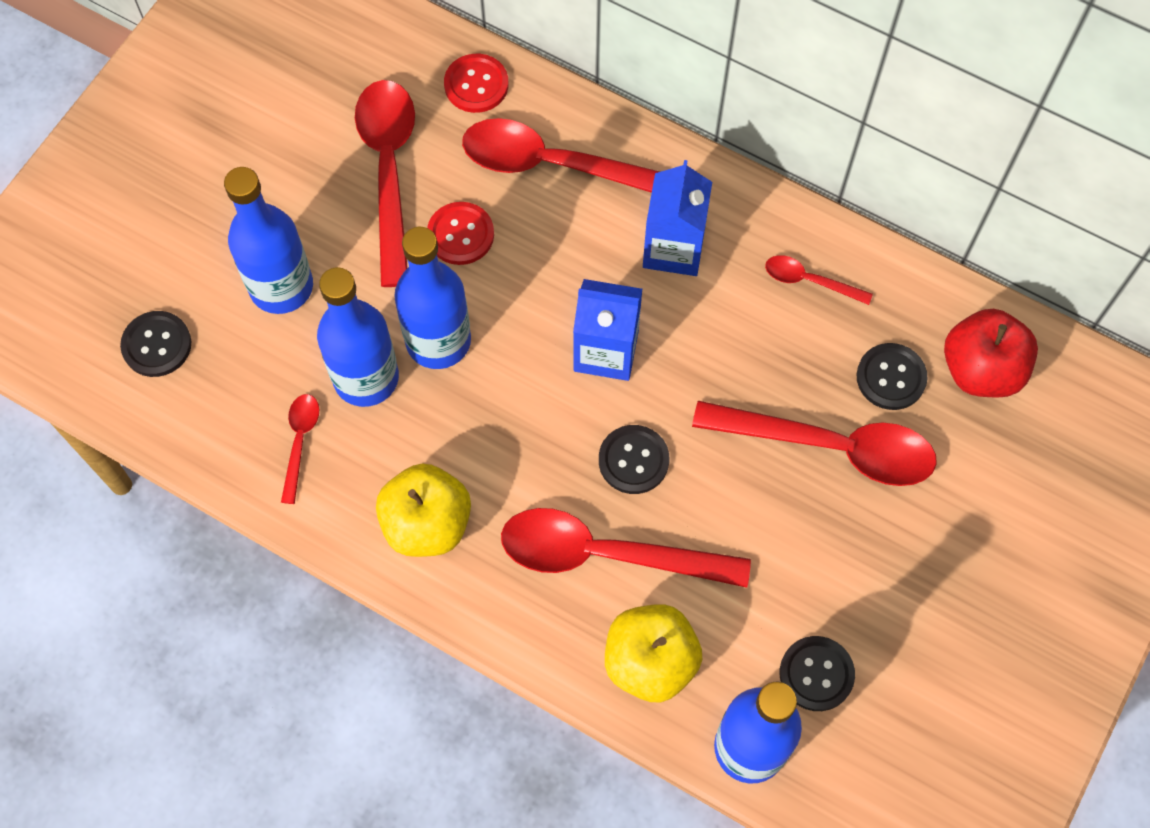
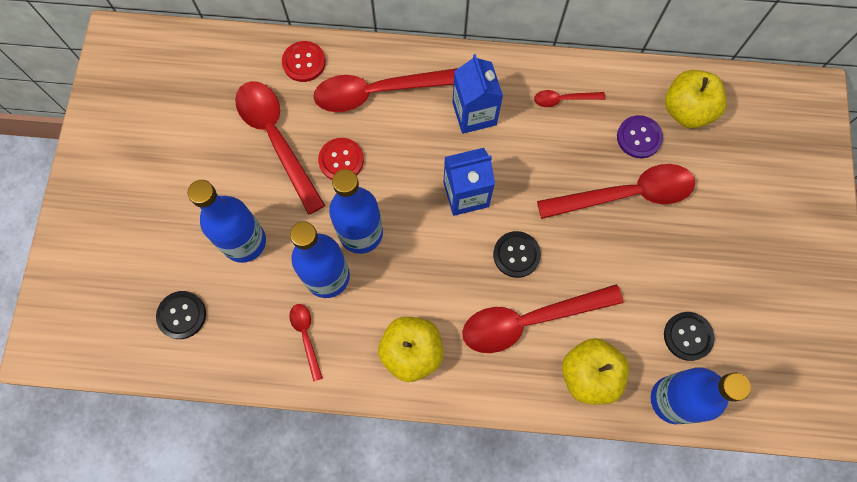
camera: 25 degrees left, 5 degrees up
(891, 377) = (639, 137): black button -> purple button
(981, 370) = (686, 110): red apple -> yellow apple

